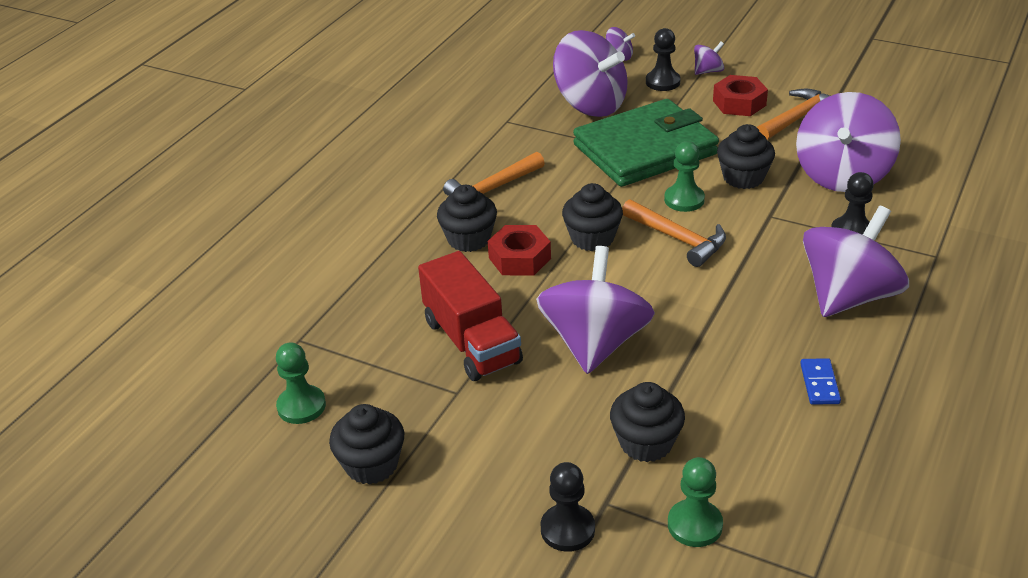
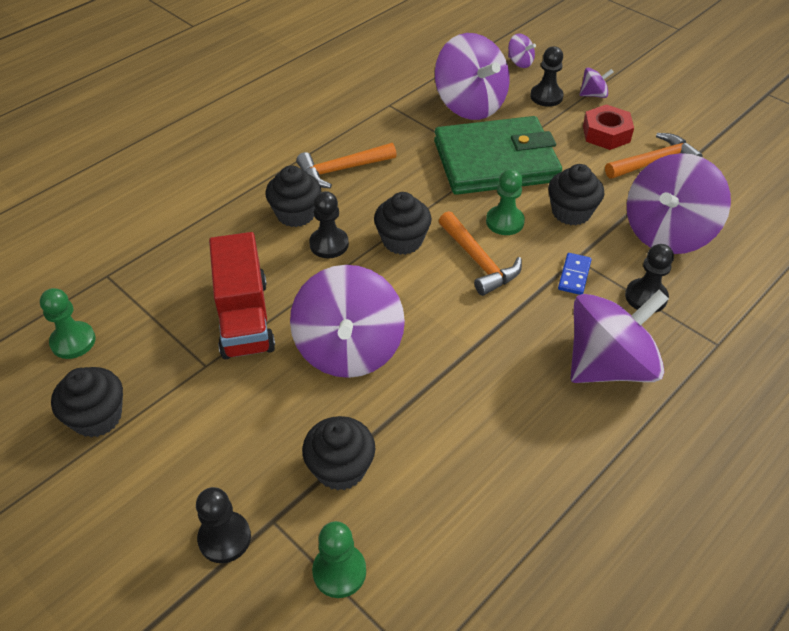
camera: 15 degrees right, 10 degrees up
(519, 258) = (329, 244): red nut -> black pawn
(595, 343) = (349, 349): purple spinning top -> purple spinning top turned 150 degrees clockwise
(819, 384) = (533, 453): blue domino -> blue domino (574, 275)

